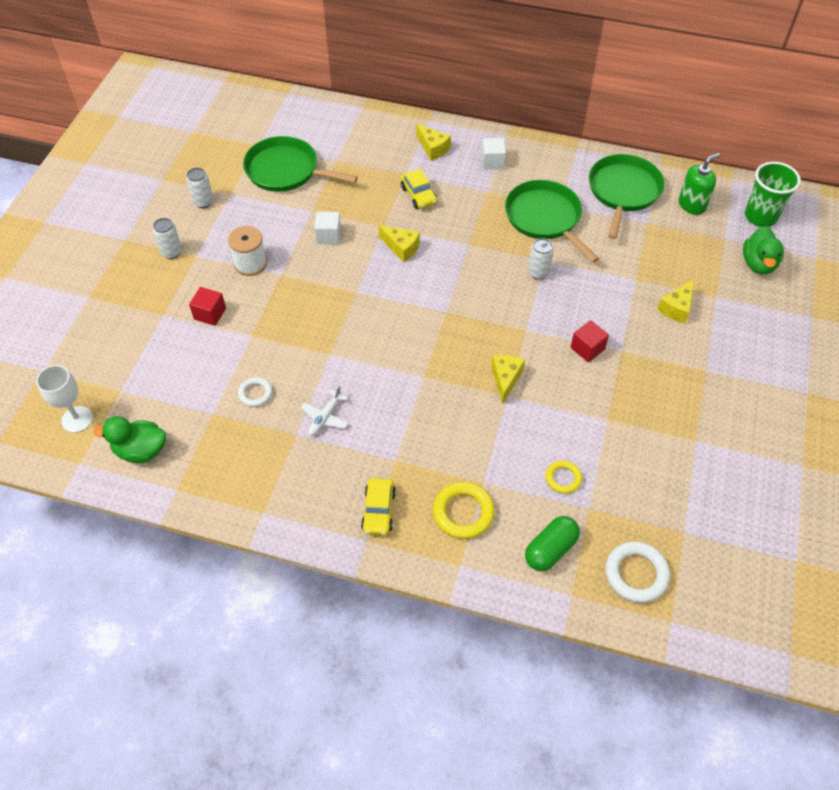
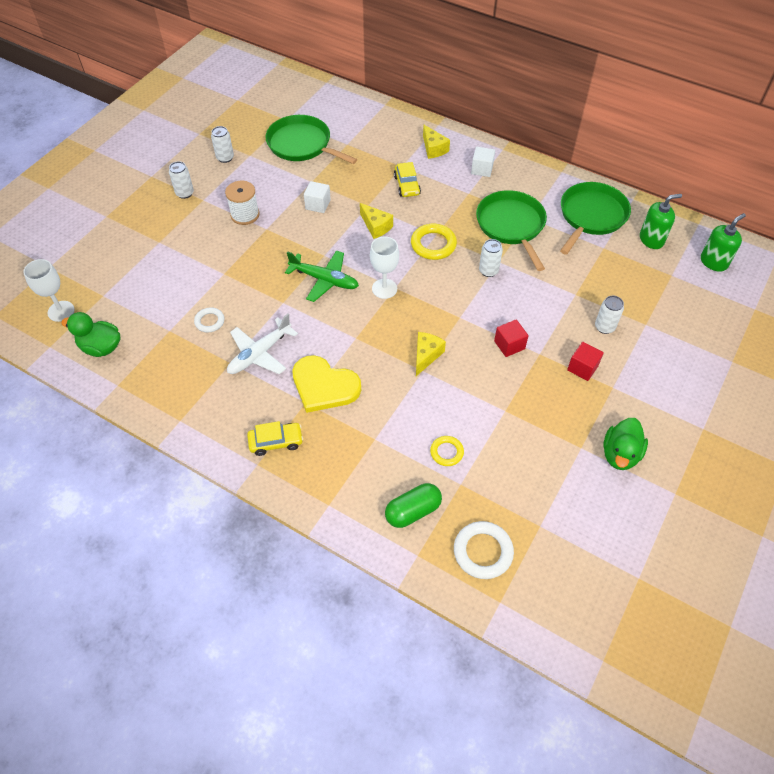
camera: 15 degrees right, 0 degrees up
(210, 314) = (197, 249): red cube -> red cube (582, 368)
(325, 417) = (260, 353): white plane -> white plane, size x1.61
(366, 319) = (324, 280): none -> green plane
(378, 511) = (276, 442): yellow car -> yellow car turned 120 degrees counterclockwise
(408, 437) = (324, 386): none -> yellow heart
(435, 315) = (384, 289): none -> white goblet
(463, 512) = (348, 461): yellow ring -> yellow ring (433, 244)
(676, 308) = (604, 327): yellow cheese -> white can
(758, 264) = (696, 303): green duck -> green duck (620, 454)
(760, 216) = (713, 262): green cup -> green soap dispenser

